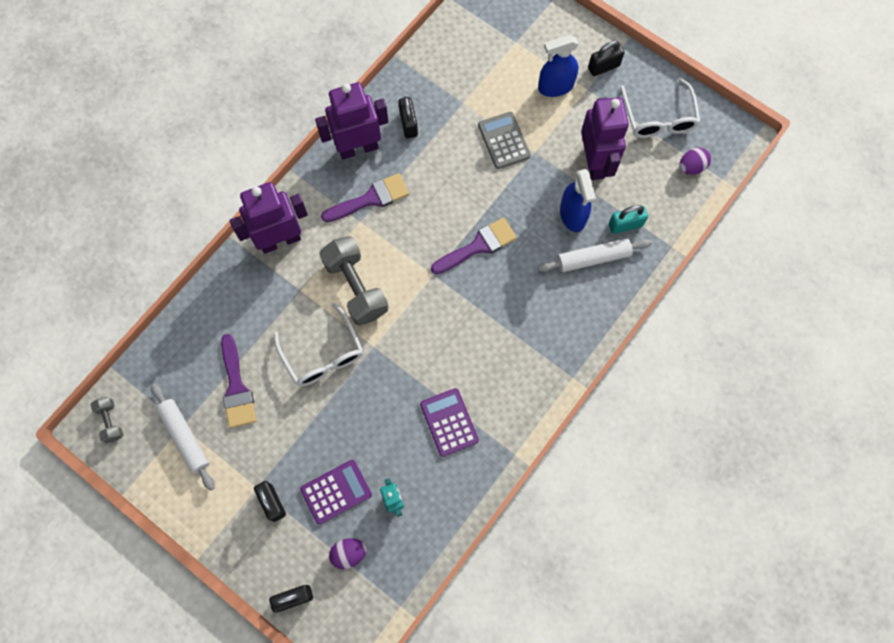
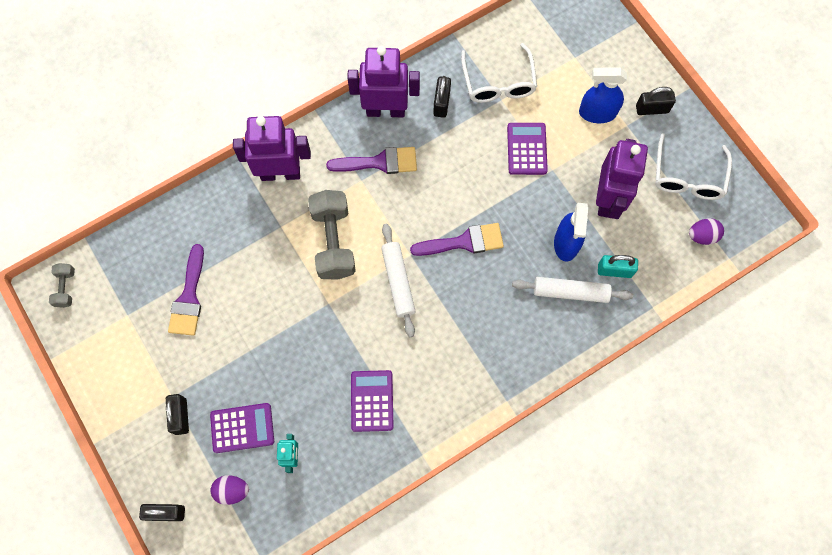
camera: 20 degrees right, 0 degrees up
(185, 437) = (125, 326): white rolling pin -> white rolling pin (398, 282)
(323, 354) = (279, 294): white glasses -> white glasses (498, 83)
(504, 141) = (527, 149): grey calculator -> purple calculator

